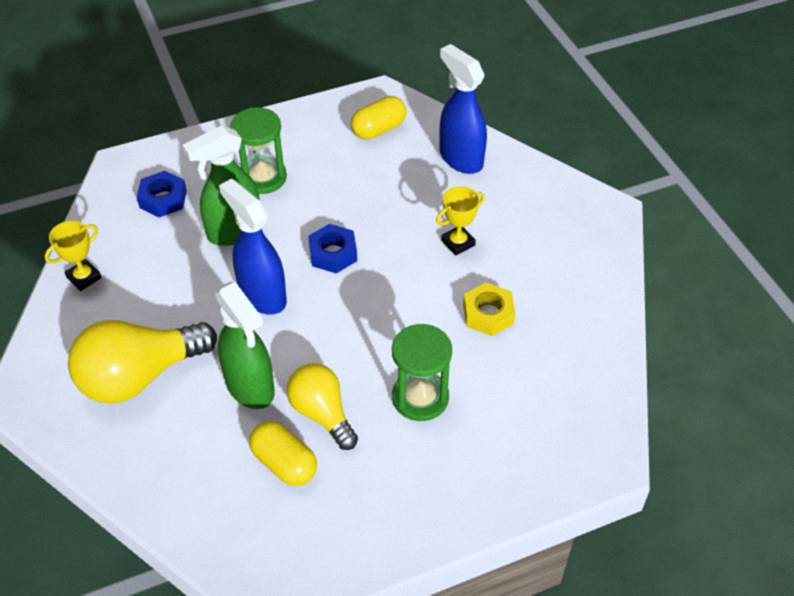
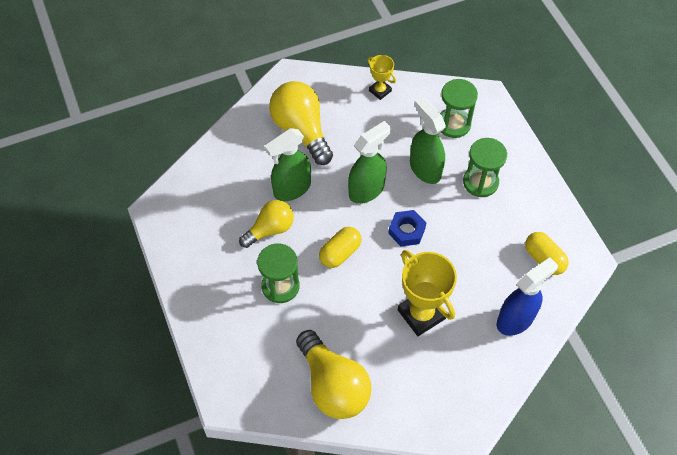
camera: 90 degrees right, 10 degrees up
(163, 199) = (453, 124): blue nut -> green hourglass
(262, 295) = (367, 190): blue spray bottle -> green spray bottle
(284, 463) = (235, 211): yellow capsule -> yellow capsule (340, 253)
(458, 243) = (421, 314): yellow trophy -> yellow trophy, size x1.85
(488, 314) = (352, 332): yellow nut -> none
(566, 334) = (333, 385): none -> yellow light bulb

